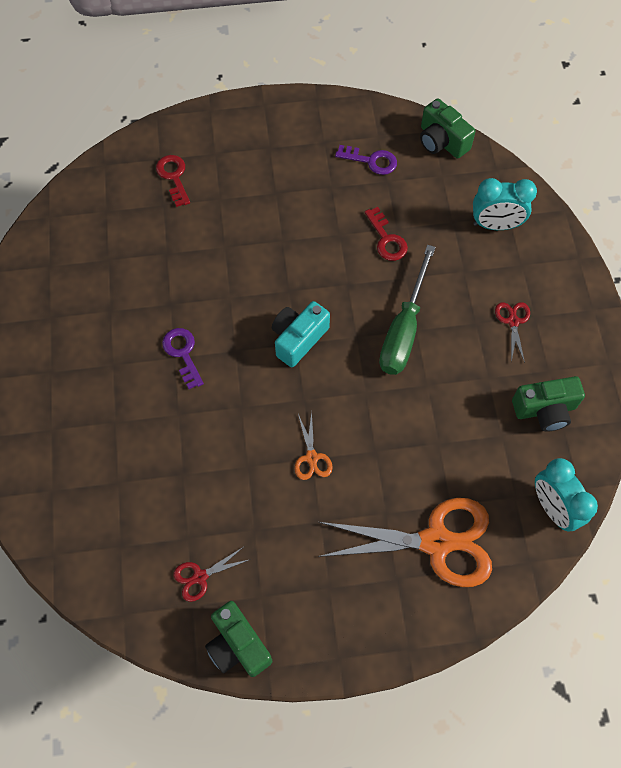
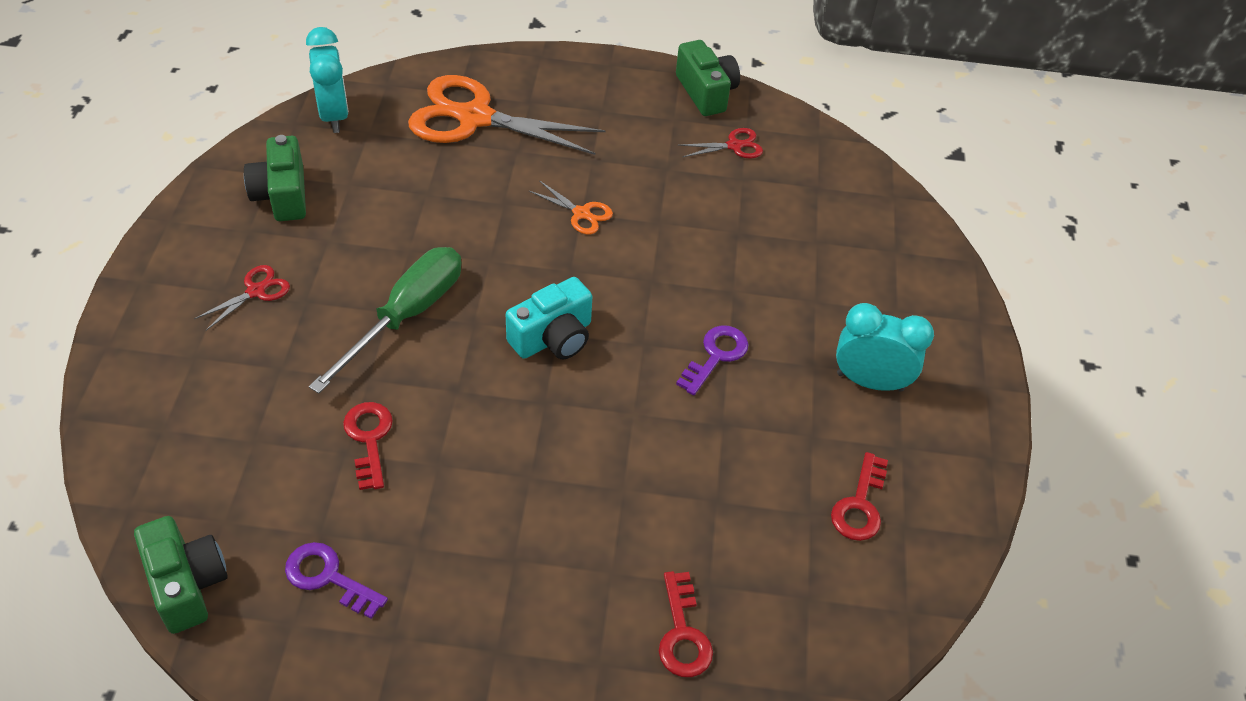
camera: 170 degrees left, 15 degrees down
(77, 272) = (860, 505): none -> red key
(183, 354) = (715, 356): purple key -> purple key turned 135 degrees counterclockwise
(311, 457) = (581, 213): orange scissors -> orange scissors turned 120 degrees clockwise
(495, 225) = (192, 420): turquoise clock -> turquoise clock (870, 381)
(513, 321) = (256, 291): red scissors -> red scissors turned 150 degrees counterclockwise
(545, 410) = (282, 195): green camera -> green camera turned 105 degrees counterclockwise

